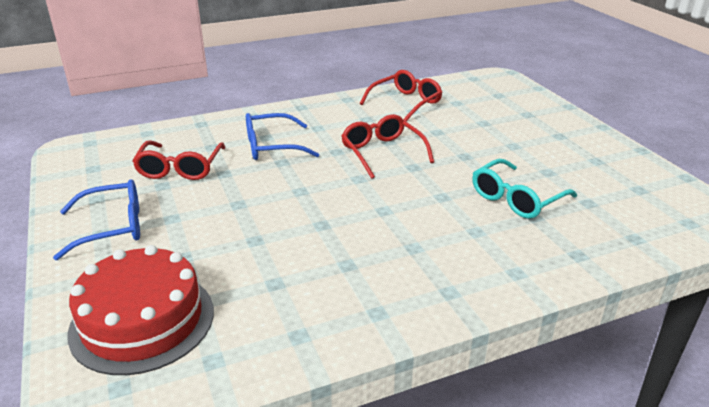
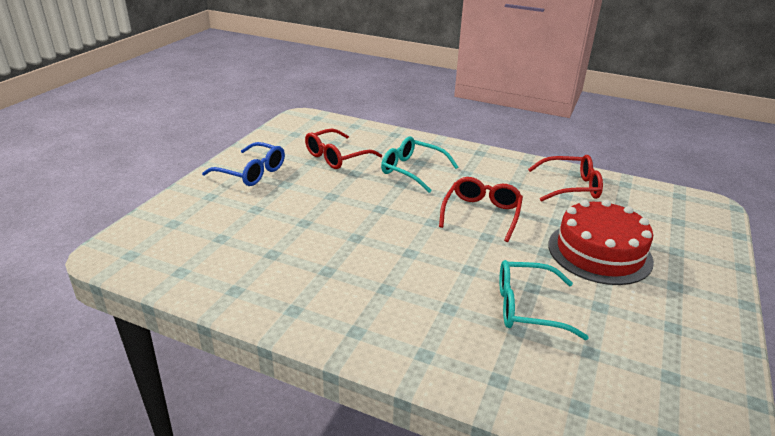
camera: 45 degrees right, 0 degrees up
(142, 321) = (187, 230): red cake -> red cake (599, 252)
(272, 146) = (412, 170): blue glasses -> turquoise glasses

